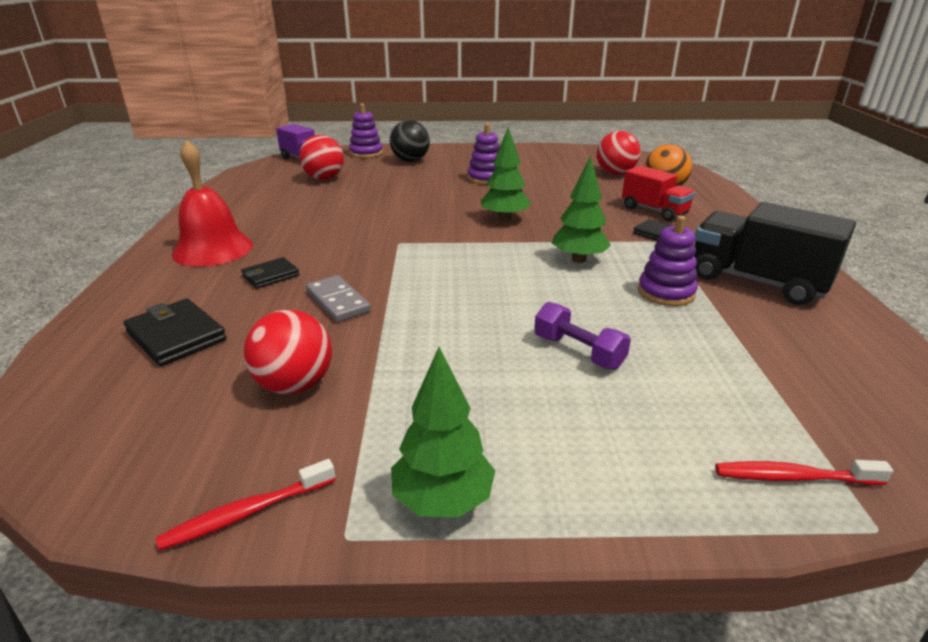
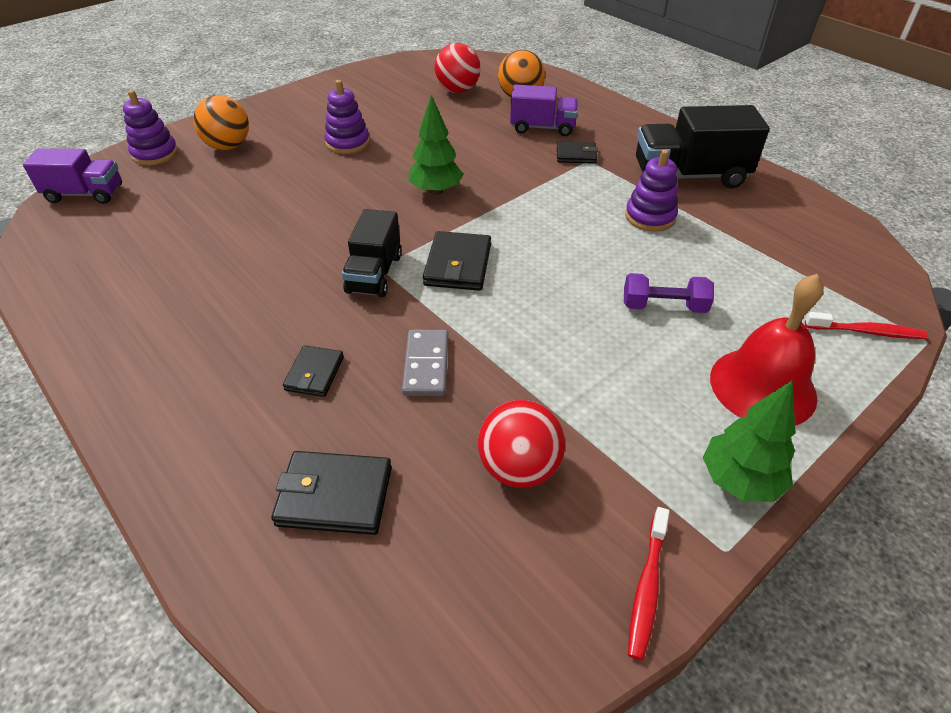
camera: 40 degrees left, 15 degrees up
(213, 249) = (190, 377): red bell -> red bell (762, 386)
(324, 178) = (162, 214): red ball -> none
(337, 301) = (426, 365): grey domino -> grey domino turned 75 degrees clockwise
(389, 244) = (374, 274): none -> black truck
(410, 161) = (228, 146): black ball -> orange ball
(451, 261) = (458, 265): none -> black wallet
(578, 259) = (553, 212): green tree -> none
(654, 211) = (542, 128): red truck -> purple truck
(793, 477) = (867, 332): red toothbrush -> red toothbrush turned 135 degrees counterclockwise

